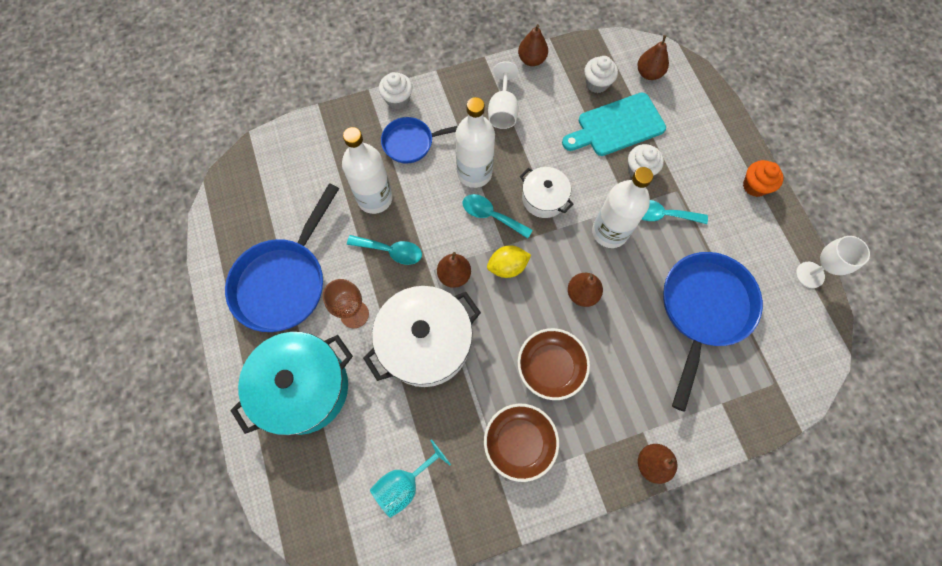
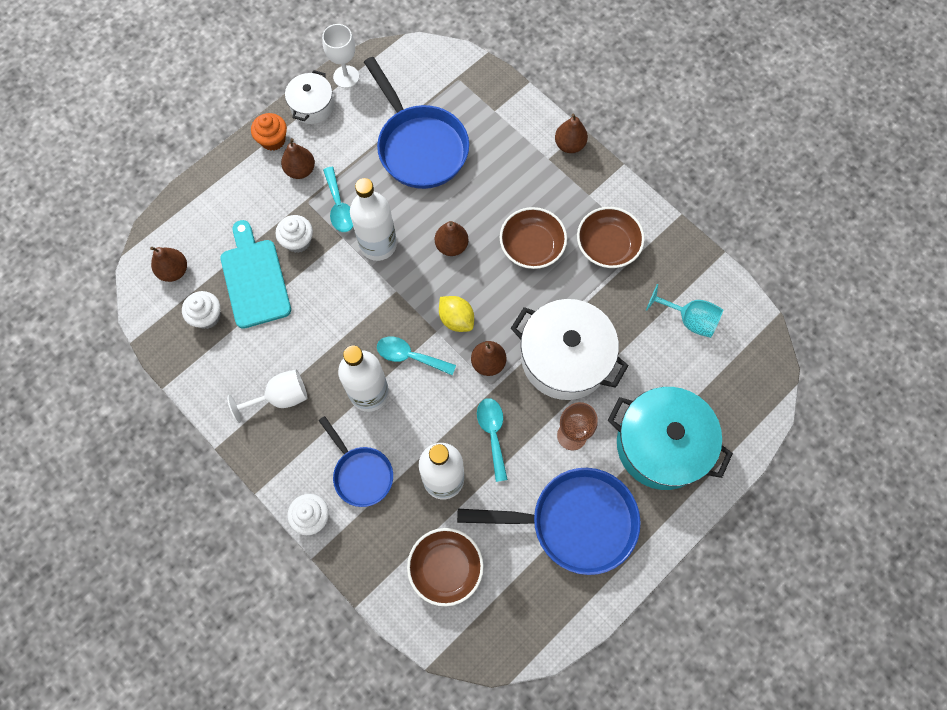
camera: 115 degrees left, 0 degrees up
(307, 172) = (446, 568): none -> brown bowl
(491, 215) = (410, 356): turquoise spoon -> turquoise spoon turned 105 degrees clockwise
(531, 60) = (201, 395): brown pear -> brown pear (300, 170)
(544, 198) = (368, 315): white pot -> white pot (312, 106)
(616, 126) = (254, 279): turquoise cutting board -> turquoise cutting board turned 150 degrees counterclockwise
(703, 310) = (419, 146): blue pan -> blue pan turned 120 degrees counterclockwise

